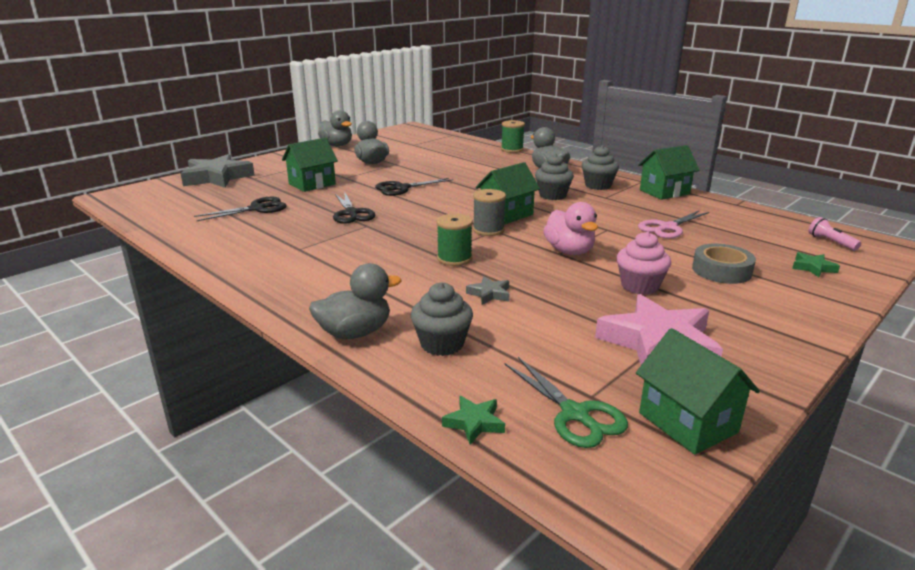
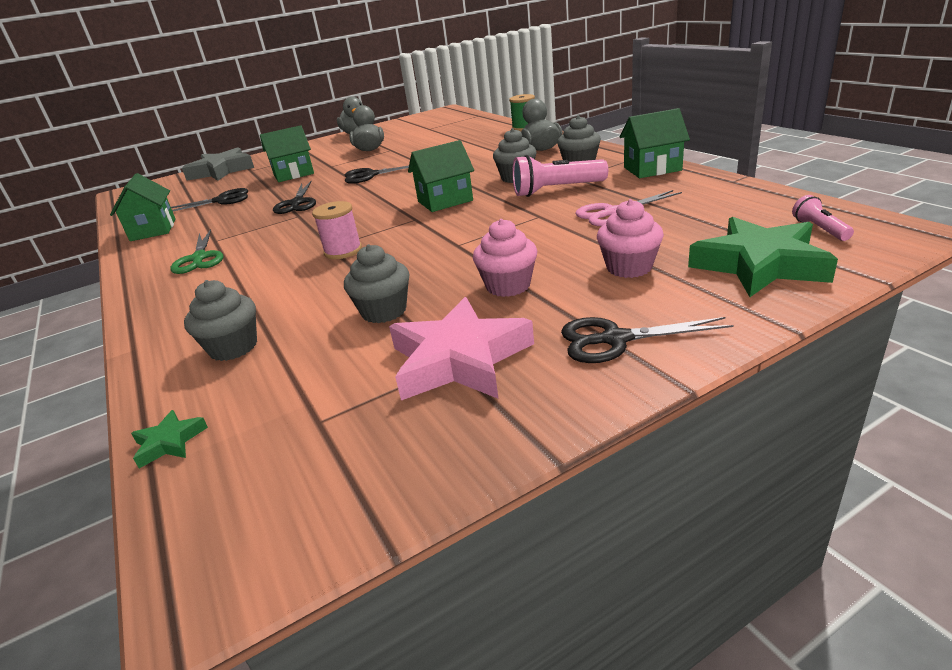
camera: 20 degrees right, 5 degrees up
(355, 333) = (170, 330): grey duck -> none
(454, 258) = (343, 251): green spool -> pink spool
(488, 230) = (409, 218): grey spool -> none
(489, 294) = (337, 292): grey star -> none
(553, 309) = (384, 311): none -> grey cupcake
(569, 251) = (470, 242): pink duck -> none
(575, 414) = (278, 443): green scissors -> green scissors (199, 258)
(600, 207) = (556, 190): none -> pink flashlight
(688, 422) = (391, 468): green house -> green house (153, 230)
(721, 270) = (629, 267): grey tape -> pink cupcake
(762, 323) = (615, 339): none -> black scissors
(813, 268) = (759, 265): green star -> green star, size x2.29

